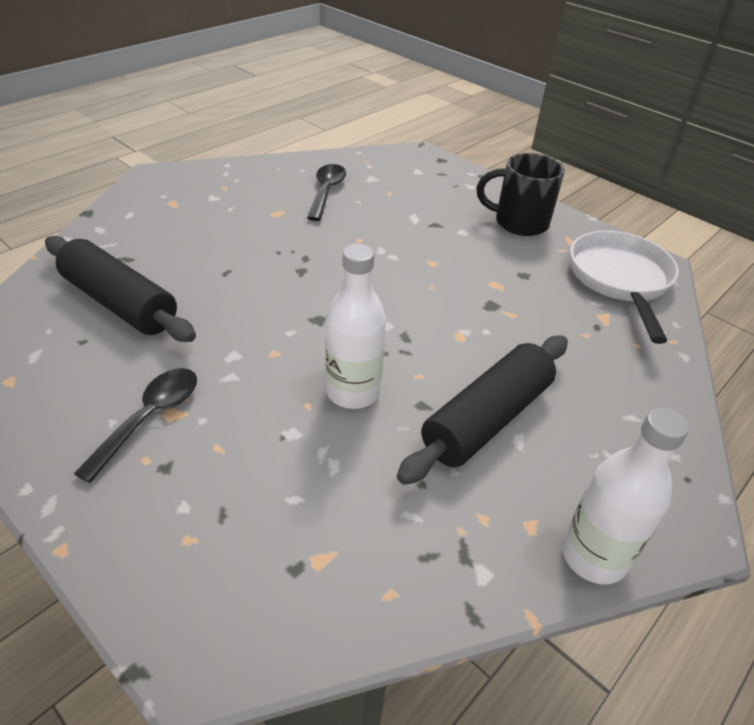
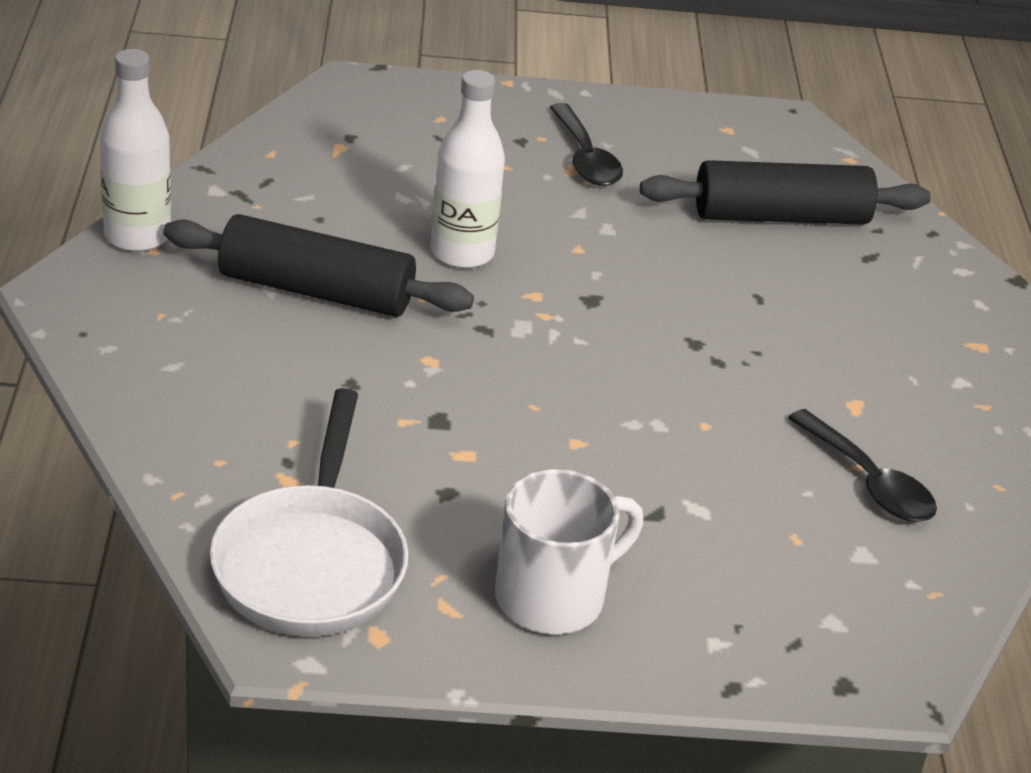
camera: 135 degrees right, 5 degrees down
(487, 419) = (316, 291): black rolling pin -> black rolling pin turned 75 degrees counterclockwise
(518, 222) = (554, 597): black mug -> white mug
(620, 280) = (311, 563): white pan -> white pan turned 45 degrees clockwise

